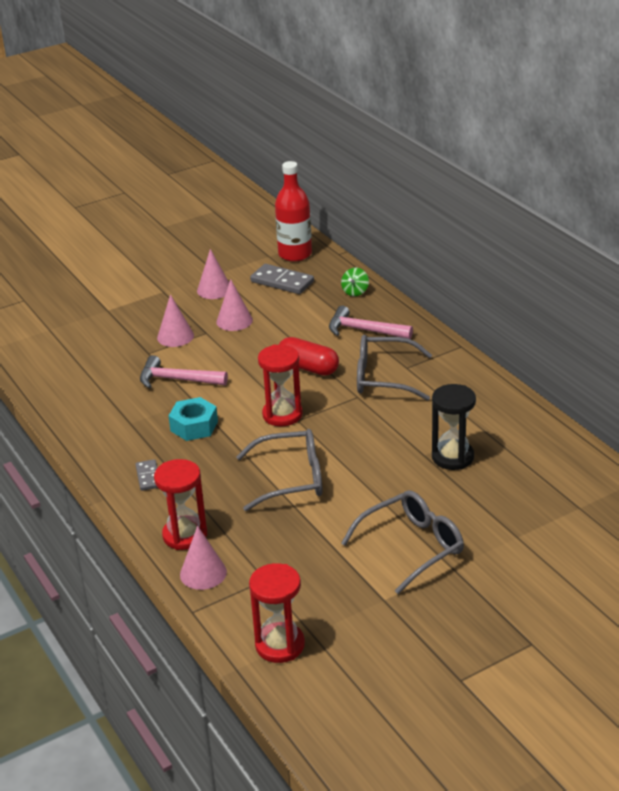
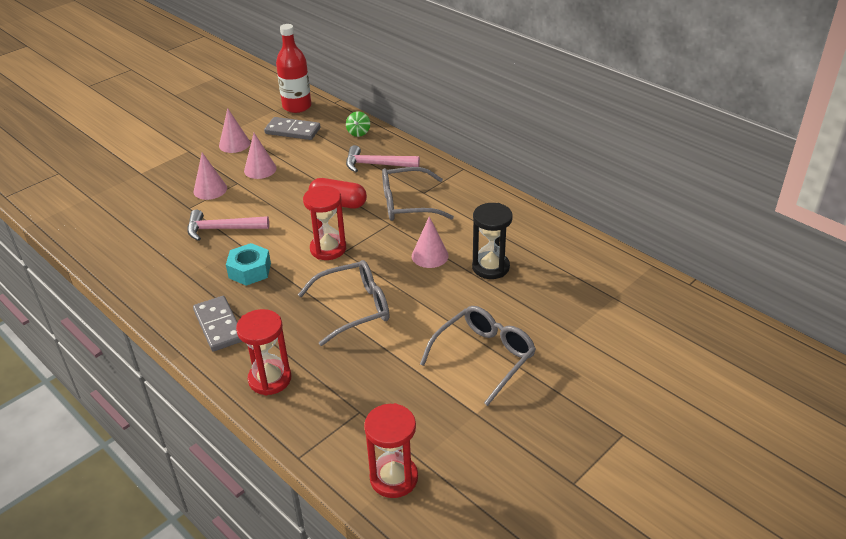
camera: 15 degrees left, 5 degrees up
(148, 477) = (219, 326): grey domino -> grey domino, size x1.72
(203, 573) = (298, 415): pink cone -> pink cone (430, 256)

